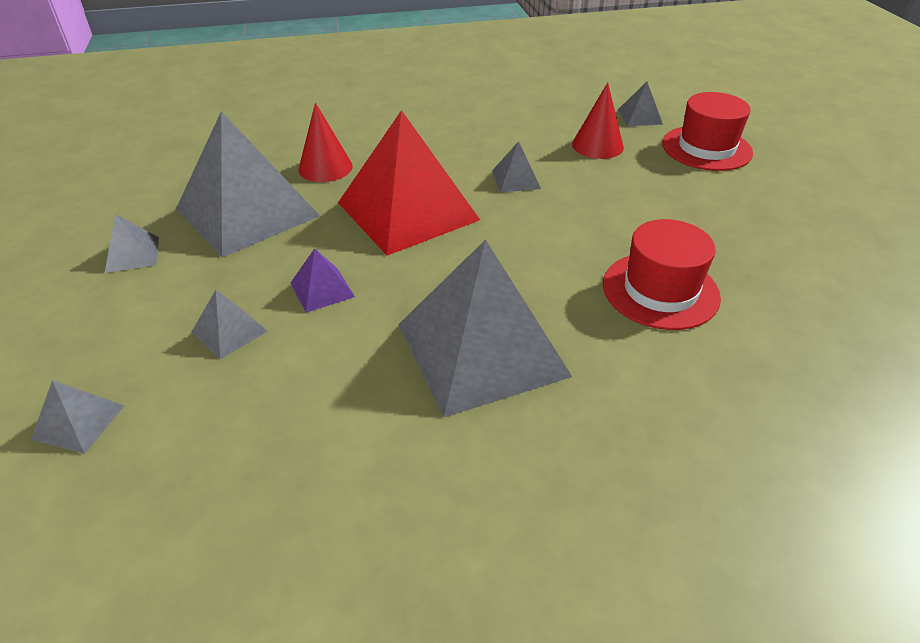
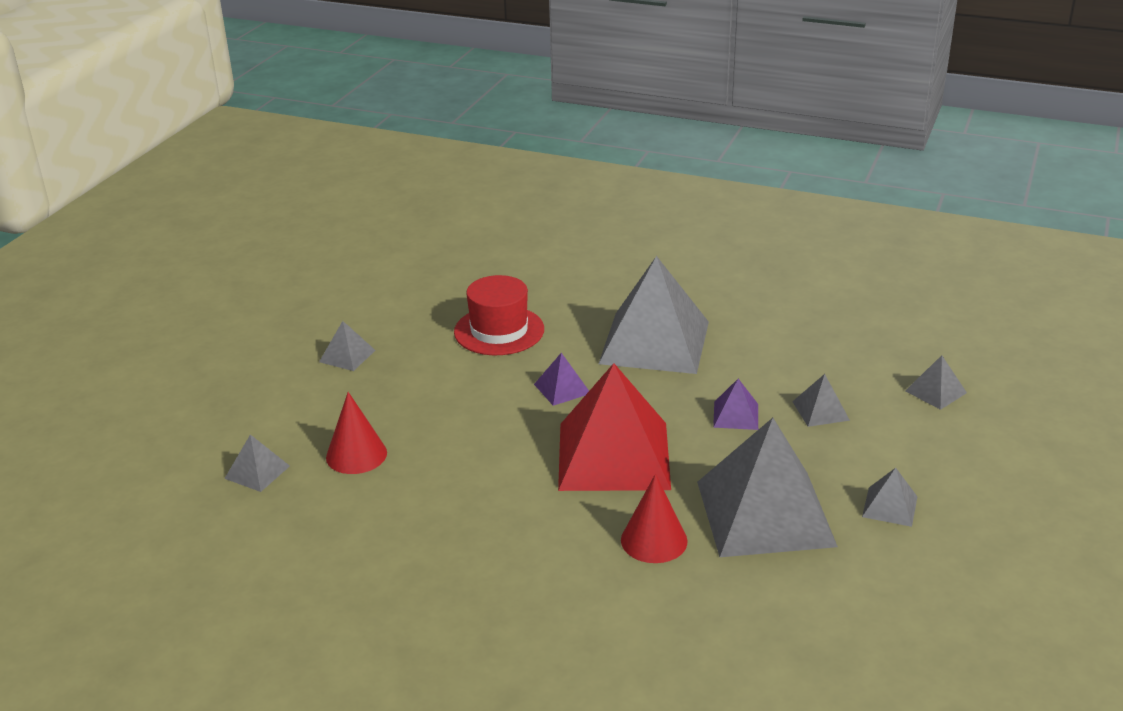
camera: 145 degrees left, 10 degrees down
(516, 179) = (483, 449): grey pyramid -> grey pyramid (347, 356)
(516, 251) = (562, 388): none -> purple pyramid
(706, 148) = (269, 412): red hat -> none

